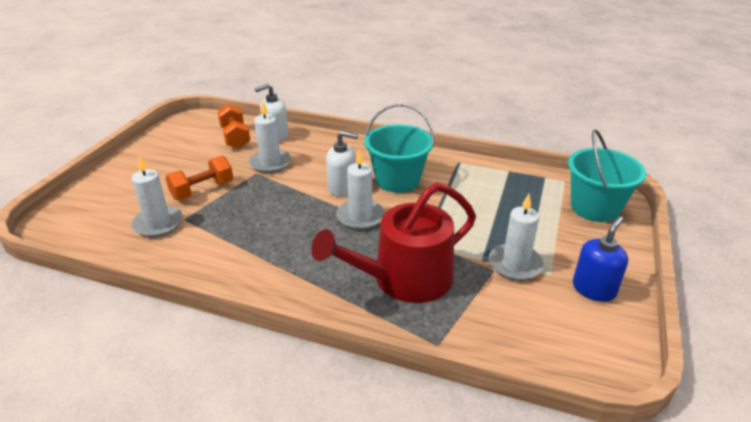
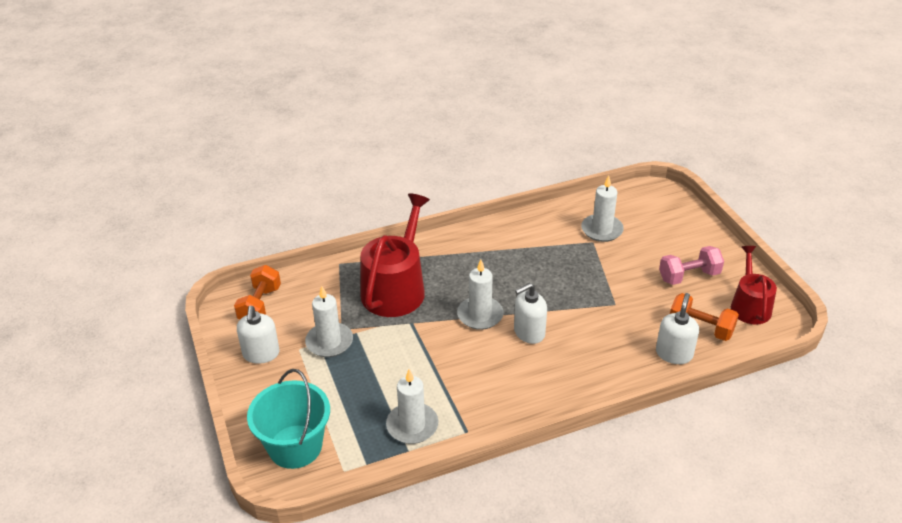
camera: 140 degrees right, 5 degrees up
(179, 162) = (689, 276): none -> pink dumbbell
(186, 132) = (749, 306): none -> red watering can
(202, 190) = (623, 266): orange dumbbell -> orange dumbbell (260, 305)
(270, 163) = (622, 320): white candle -> white candle (412, 425)
(397, 180) = (496, 370): turquoise bucket -> none
(594, 289) = (261, 354): blue soap dispenser -> white soap dispenser

